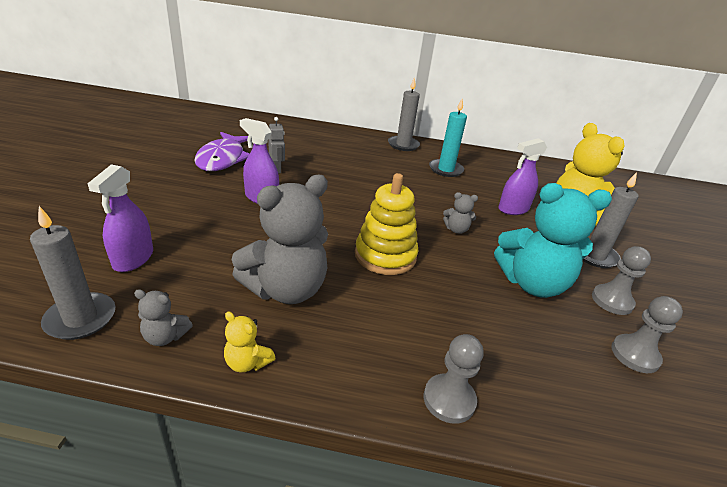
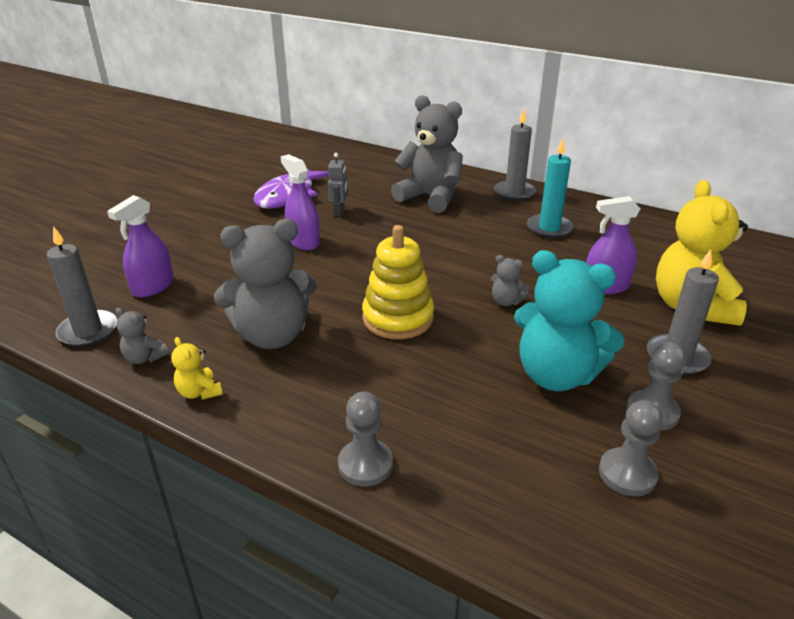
camera: 25 degrees right, 0 degrees up
(344, 152) = (430, 197): none -> grey teddy bear

